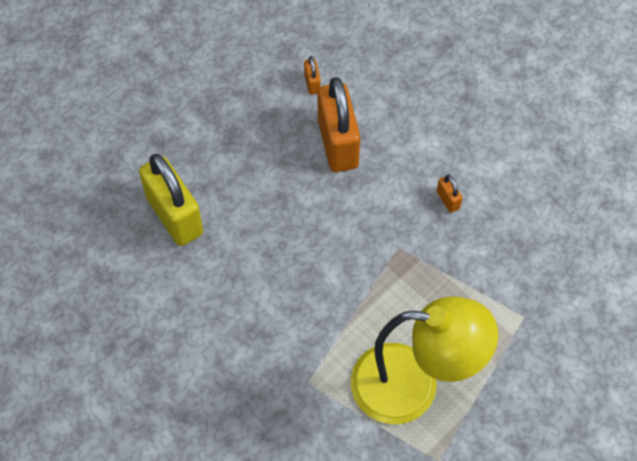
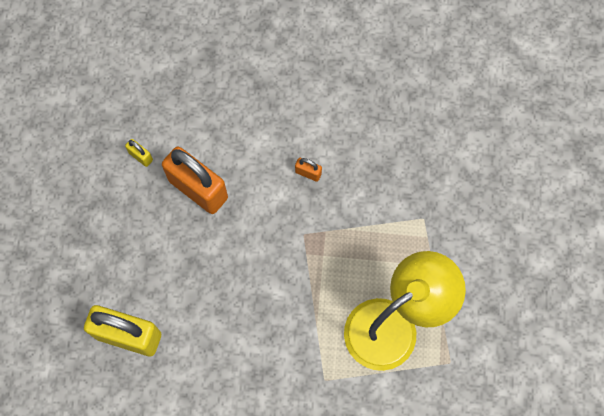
camera: 40 degrees left, 10 degrees up
(312, 83) = (141, 156): orange padlock -> yellow padlock

